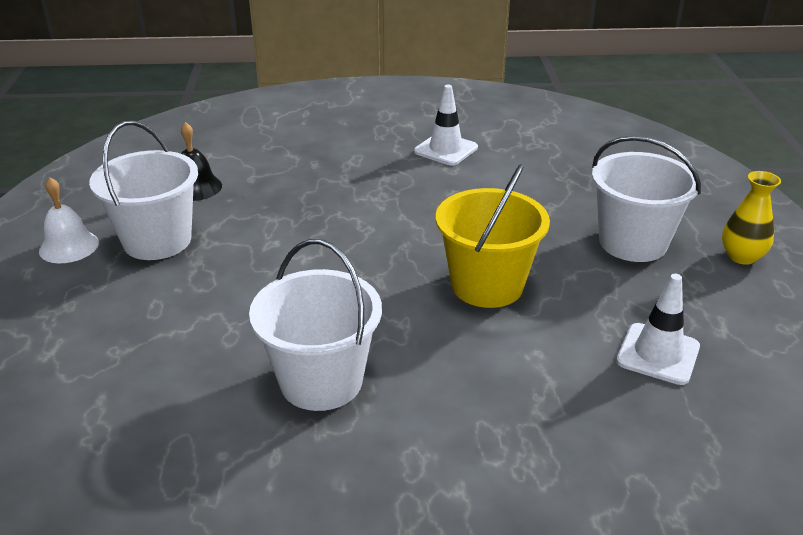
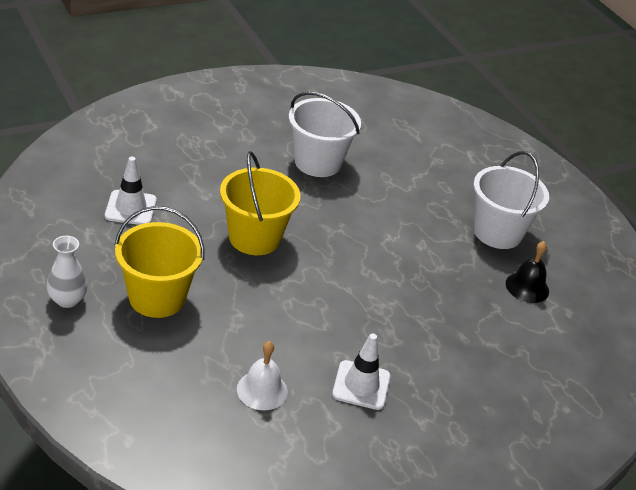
camera: 150 degrees right, 5 degrees up
(69, 246) = (546, 217): white bell -> white bell (262, 390)
(633, 242) = (157, 297): white bucket -> yellow bucket
(741, 256) = (67, 300): yellow vase -> white vase

